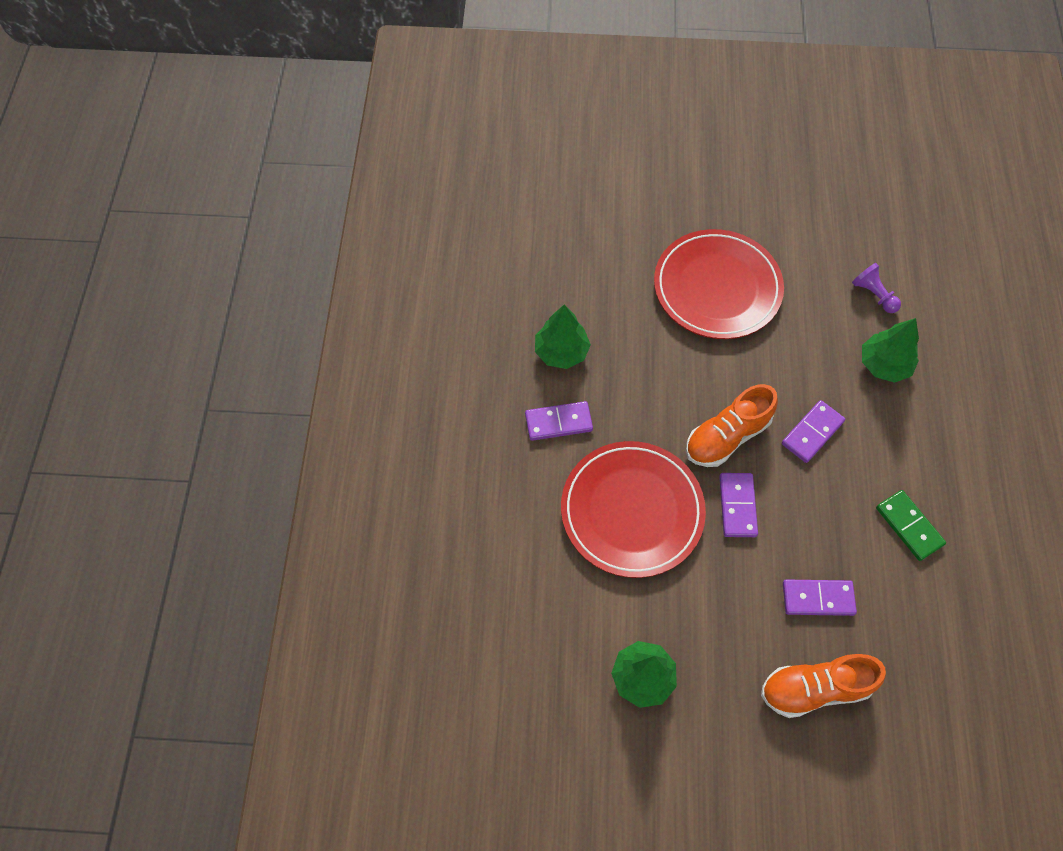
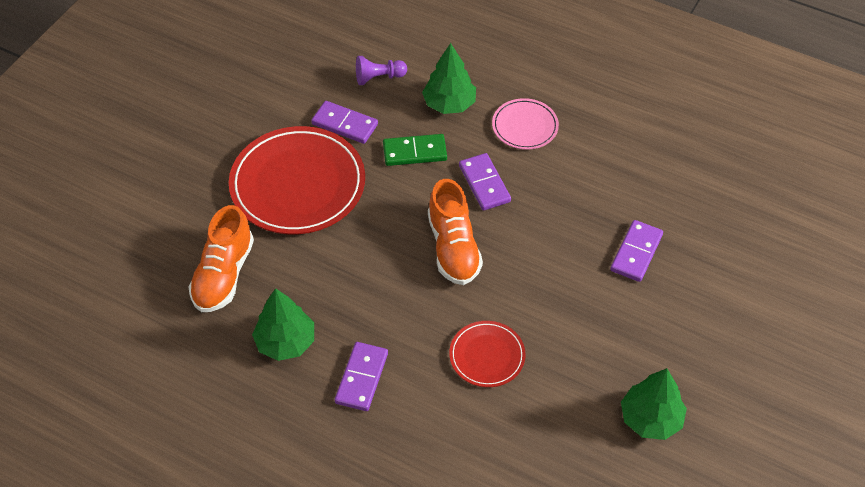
camera: 65 degrees left, 10 degrees down
(632, 511) = (487, 356): red plate -> red plate, size x0.51
(737, 506) = (524, 271): purple domino -> purple domino (344, 124)
(814, 688) = (712, 292): orange shoe -> orange shoe (223, 274)
(902, 440) = (525, 126): none -> pink plate
(909, 526) = (603, 160): green domino -> green domino (414, 152)

